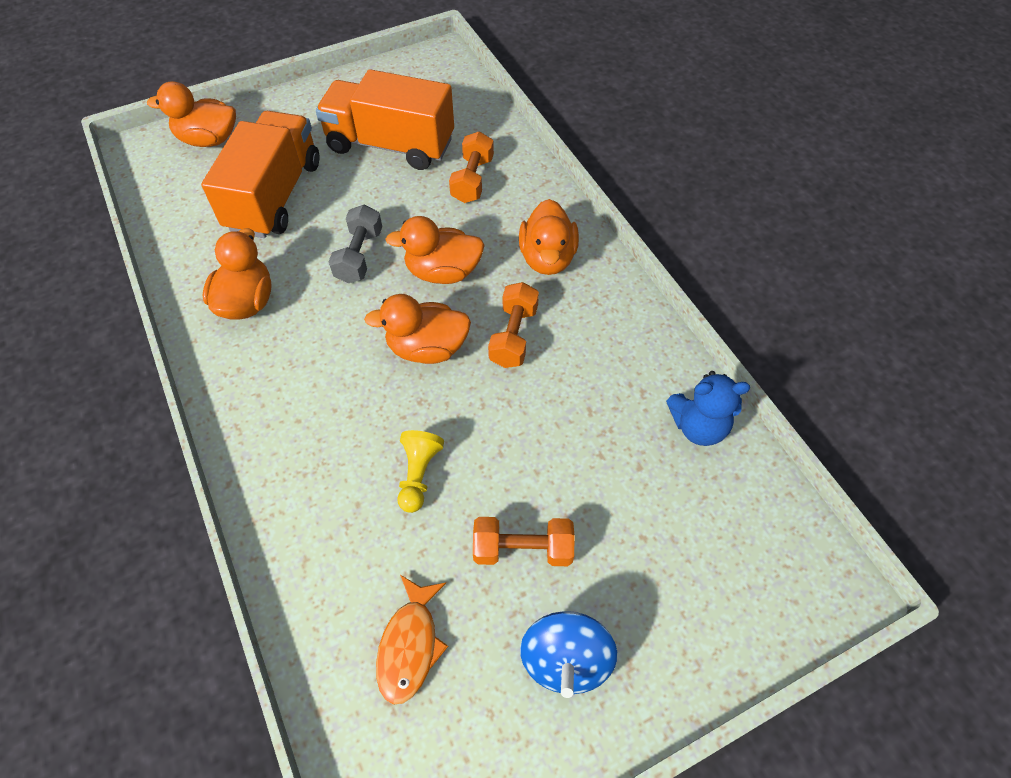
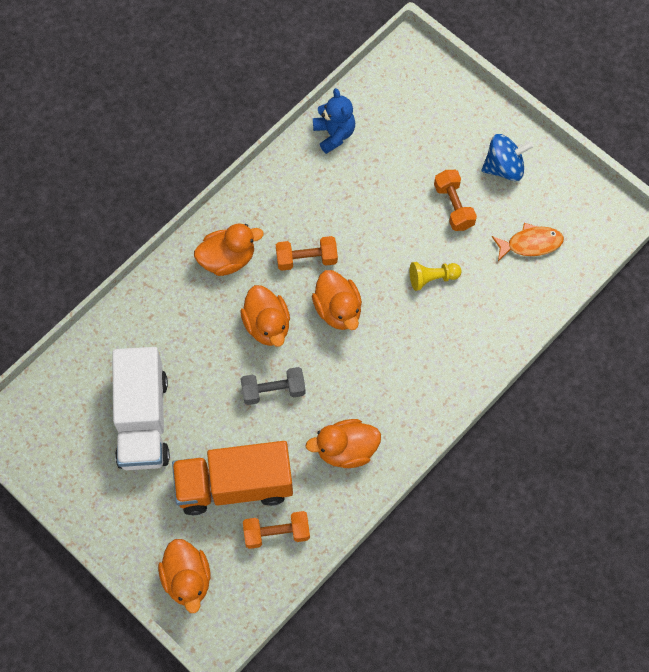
camera: 110 degrees left, 10 degrees up
(390, 145) = (143, 420): orange truck -> white truck
(472, 180) = (163, 339): orange dumbbell -> orange dumbbell (276, 533)

